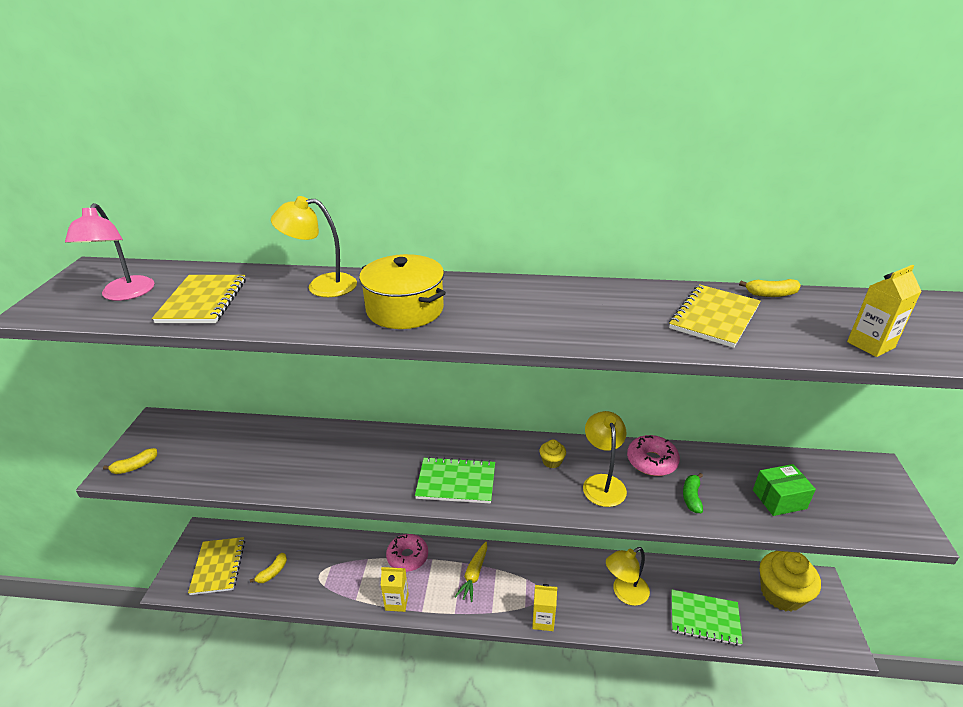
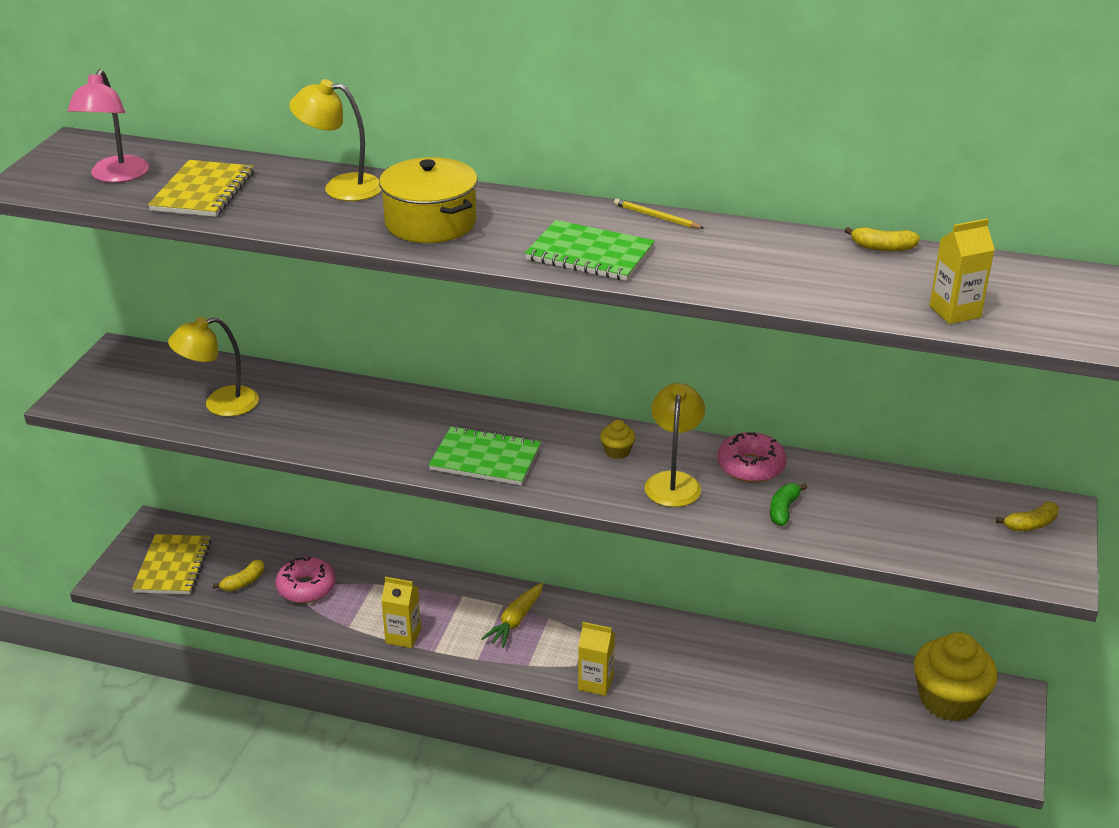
camera: 10 degrees right, 0 degrees up
(135, 466) = (93, 397): yellow banana -> yellow banana (1031, 524)
(407, 557) = (429, 588): pink donut -> pink donut (306, 587)
(585, 286) = (656, 217): none -> yellow pencil
(624, 593) = (720, 669): yellow lamp -> yellow lamp (220, 404)
(704, 618) = (822, 711): green notebook -> green notebook (590, 254)
(714, 317) = (791, 266): yellow notebook -> none
(779, 499) = (899, 526): green box -> none

